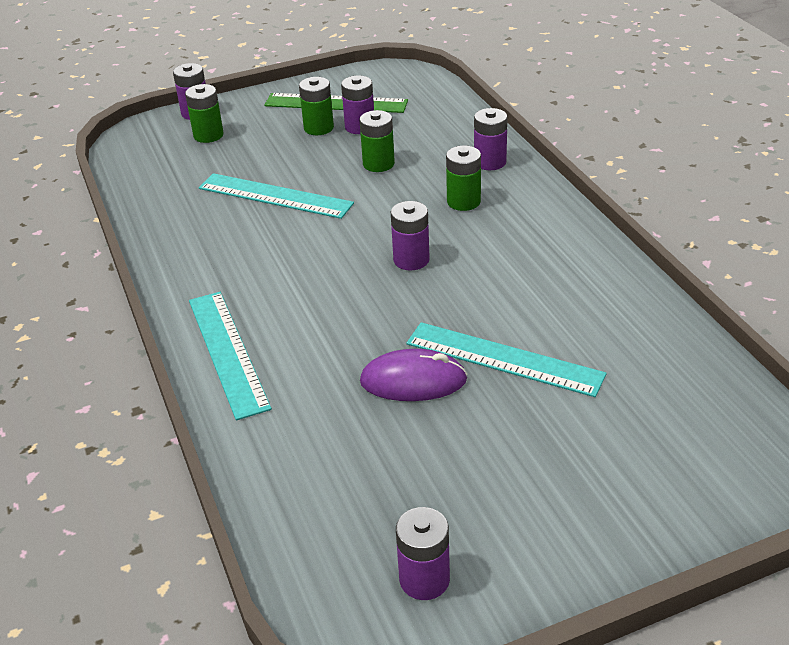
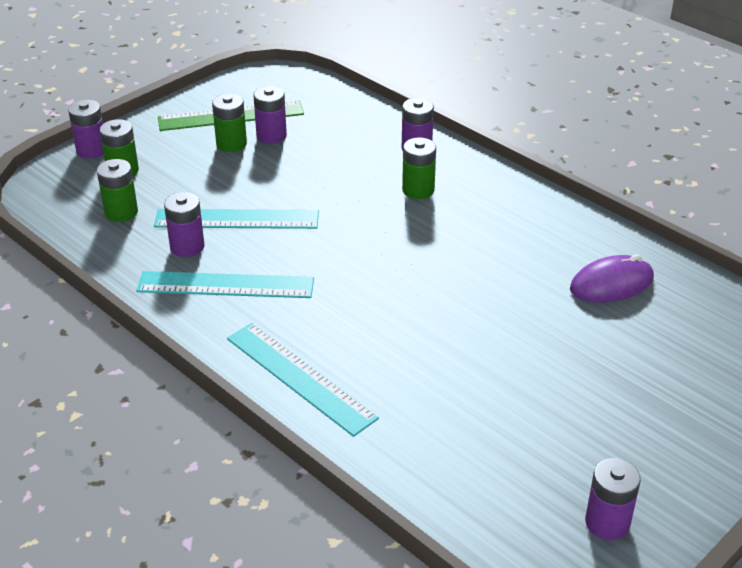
camera: 25 degrees left, 0 degrees up
(378, 164) = (315, 169): green battery -> green battery (121, 212)
(411, 260) = (408, 253): purple battery -> purple battery (187, 247)
(413, 381) = (485, 361): purple mouse -> purple mouse (611, 284)
(504, 359) = (547, 323): turquoise ruler -> turquoise ruler (225, 285)

